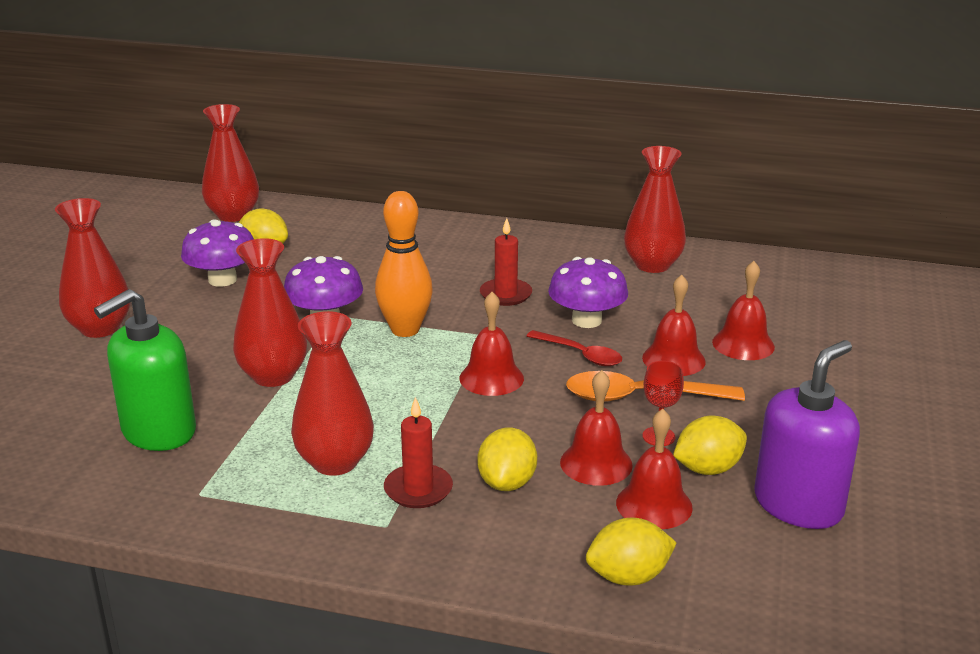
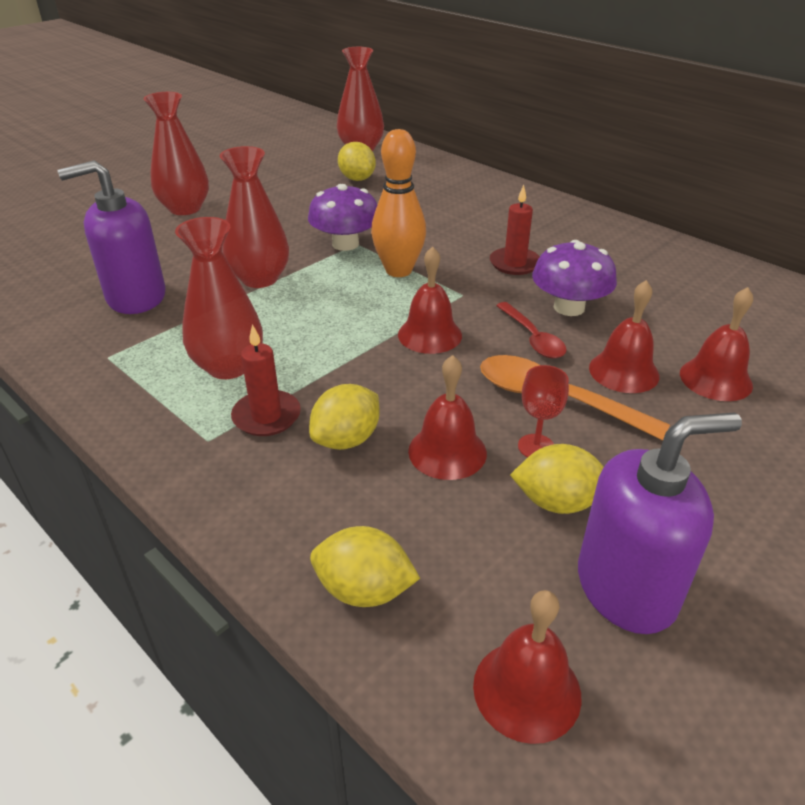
camera: 30 degrees right, 10 degrees up
(158, 432) = (136, 297): green soap dispenser -> purple soap dispenser
(222, 280) = (303, 194): purple mushroom -> none
(652, 265) = (683, 273): red vase -> none
(654, 505) = (464, 519): red bell -> red bell (527, 690)

